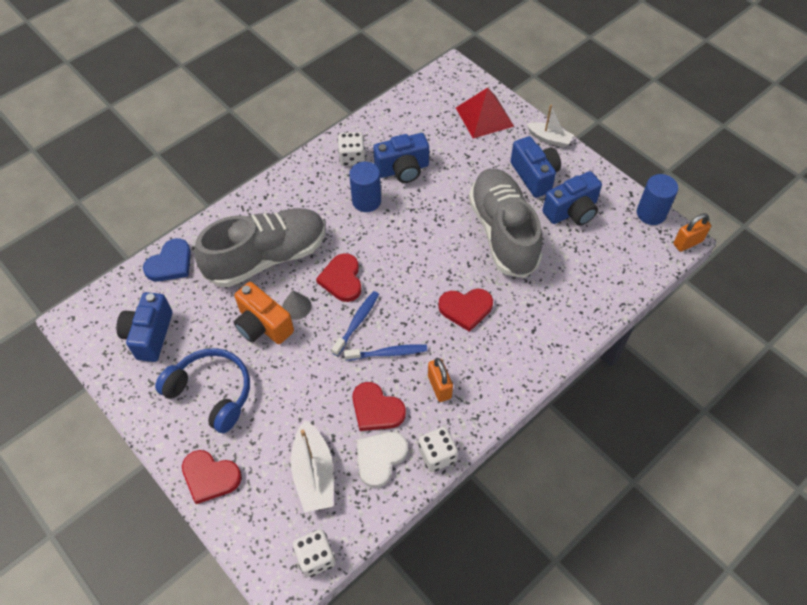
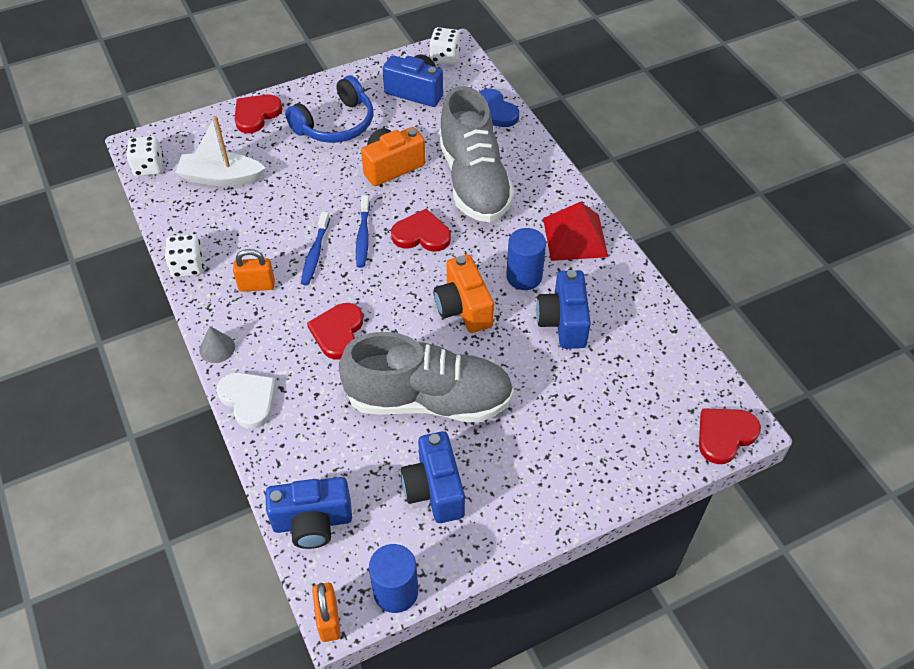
camera: 105 degrees right, 5 degrees down
(296, 306) = (403, 194): grey cone -> grey cone (217, 348)
(352, 158) = (596, 276): white dice -> white dice (445, 57)
(357, 322) = (363, 236): blue toothbrush -> blue toothbrush turned 45 degrees clockwise
(376, 409) = (259, 232): red heart -> red heart (725, 435)
(380, 458) = (209, 224): white heart -> white heart (249, 400)
(411, 232) = (463, 308): none -> orange camera
(484, 117) = (636, 437): red pyramid -> red pyramid (575, 237)
(534, 176) = (510, 465): blue camera -> blue camera (312, 522)
(549, 139) = (574, 507): white boat -> none

